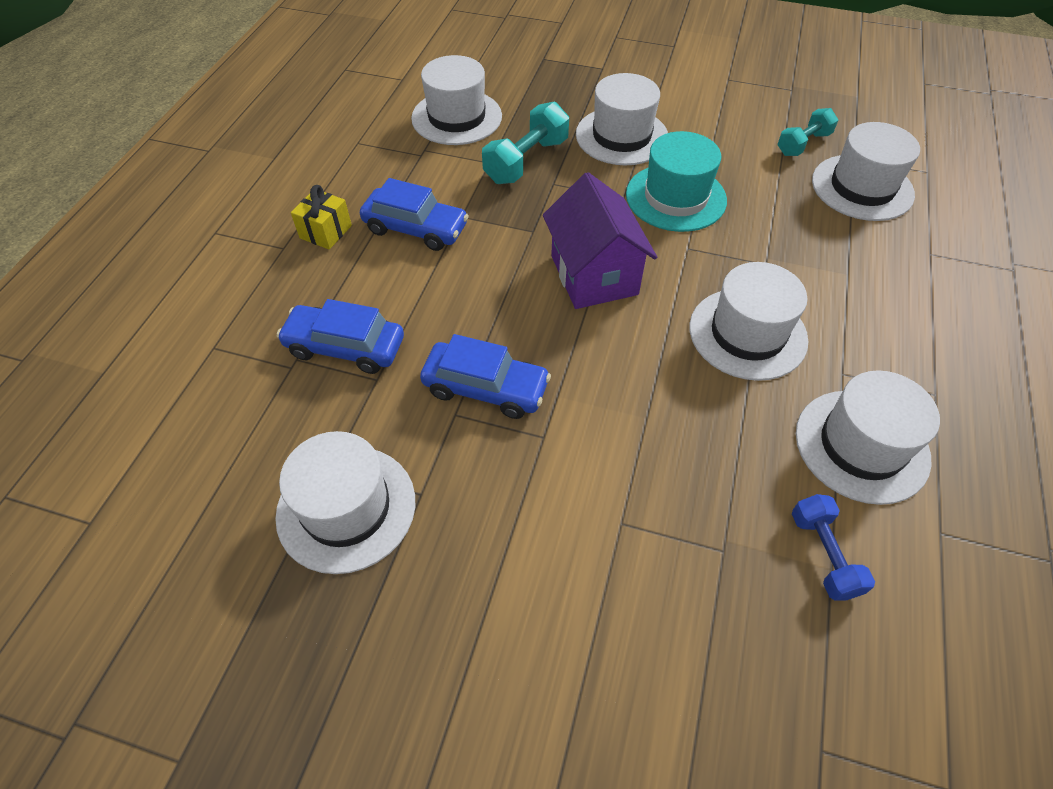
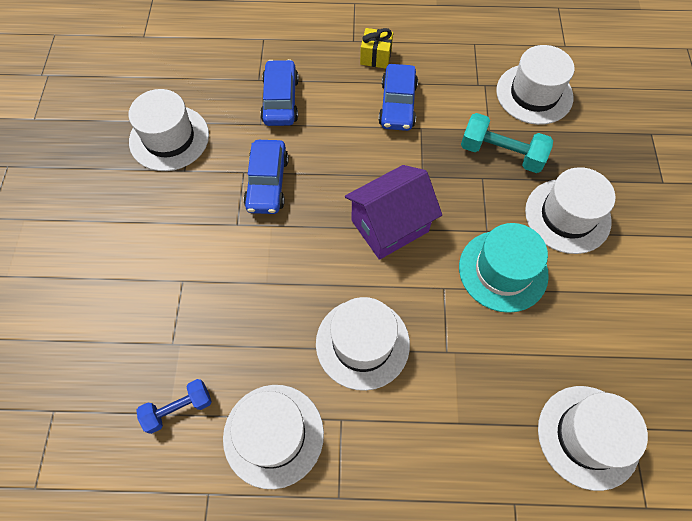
camera: 75 degrees right, 10 degrees up
(803, 144) = (632, 376): turquoise dumbbell -> none

